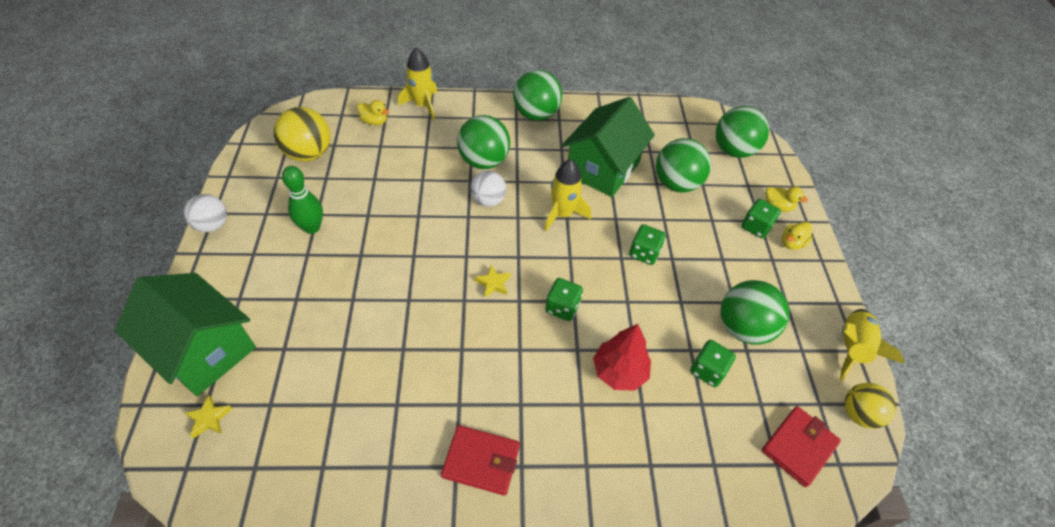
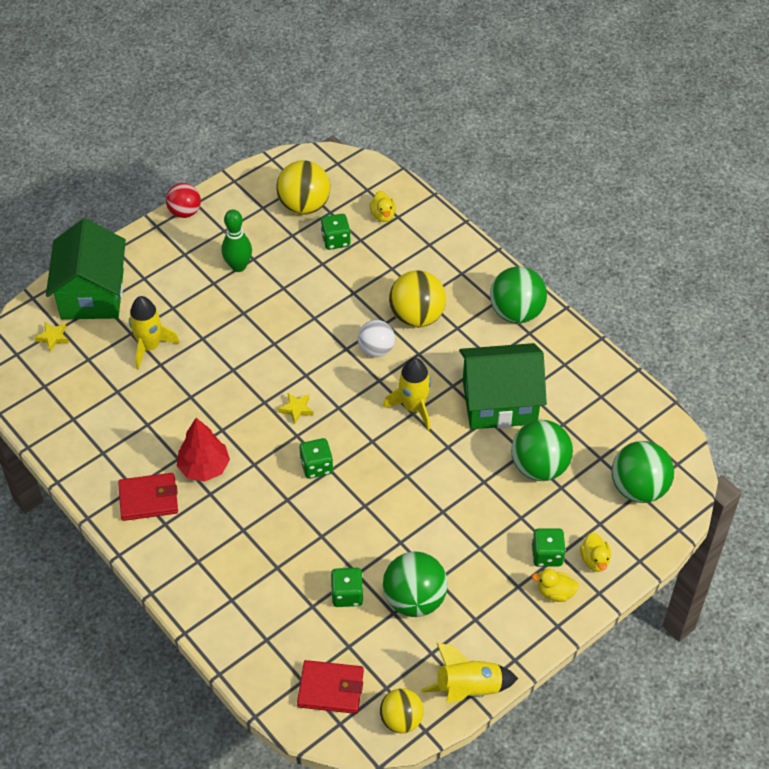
camera: 55 degrees right, 0 degrees up
(212, 225) = (185, 212): white ball -> red ball
(423, 105) = (438, 230): yellow rocket -> yellow rocket (150, 346)
(481, 461) = (148, 499): red wallet -> red wallet turned 75 degrees counterclockwise
(484, 161) = (417, 316): green ball -> yellow ball
(619, 372) = (292, 537): red tree -> red tree (204, 467)
(644, 253) = (428, 488): green dice -> green dice (336, 240)

